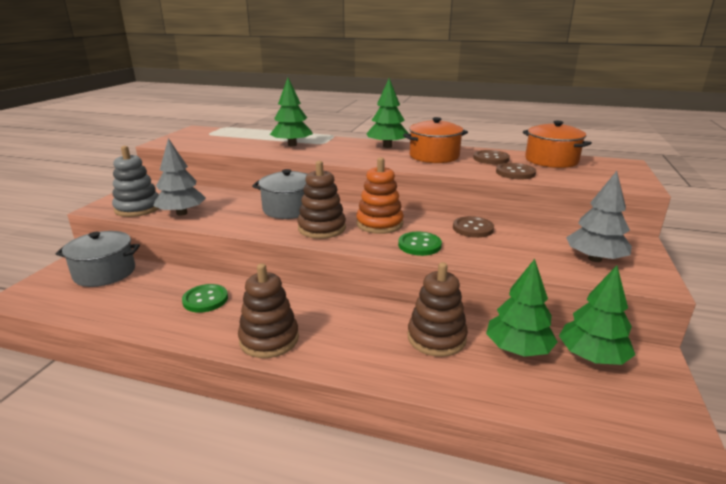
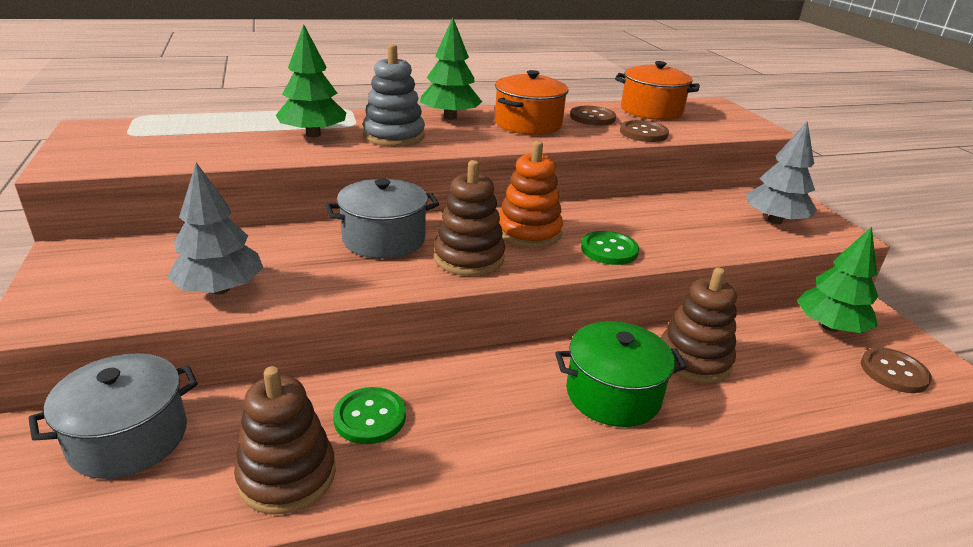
camera: 35 degrees left, 5 degrees up
(138, 208) = (120, 301): grey stacking toy -> grey stacking toy (394, 136)
(269, 339) = (528, 438): brown stacking toy -> brown stacking toy (287, 476)
(350, 337) = (613, 394): none -> green pot
(473, 228) = (632, 213): brown button -> brown button (894, 372)
(518, 349) = (772, 343): green tree -> none

